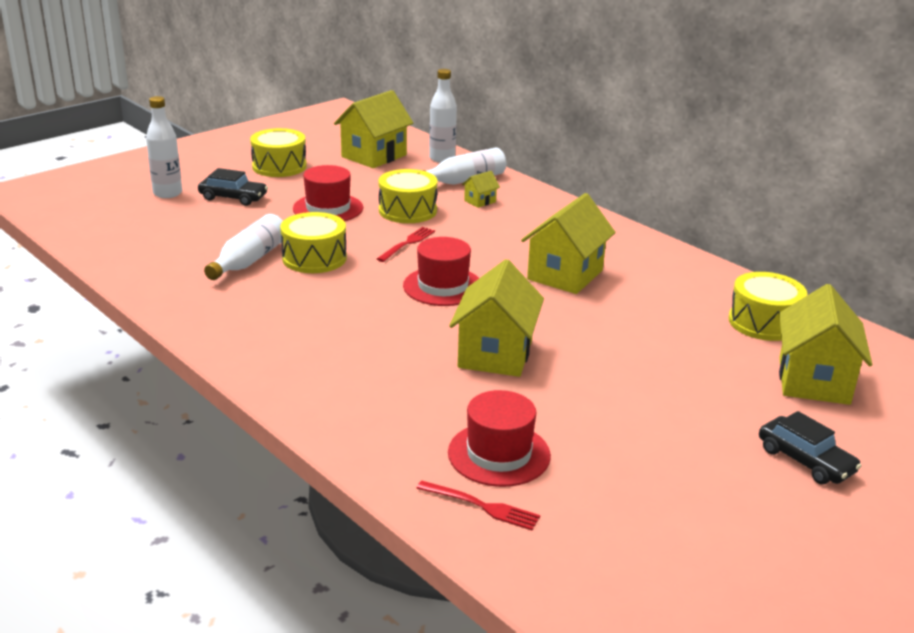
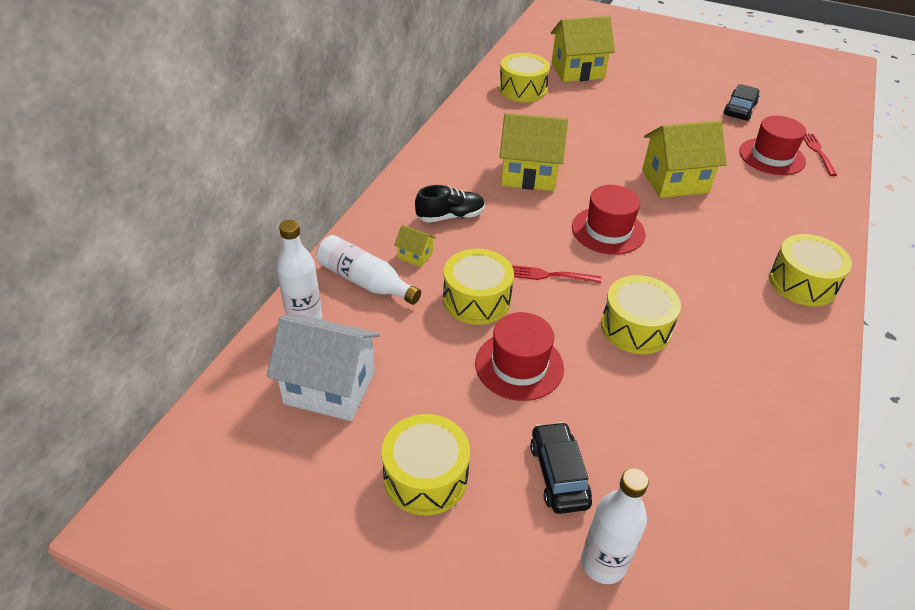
camera: 115 degrees left, 15 degrees up
(249, 260) = (685, 374): white bottle -> none
(274, 358) = (802, 283): none -> yellow drum
(374, 156) = (329, 388): yellow house -> white house
(522, 224) = (450, 216): none -> black shoe
(805, 460) = (659, 70): black car -> black car (739, 109)

